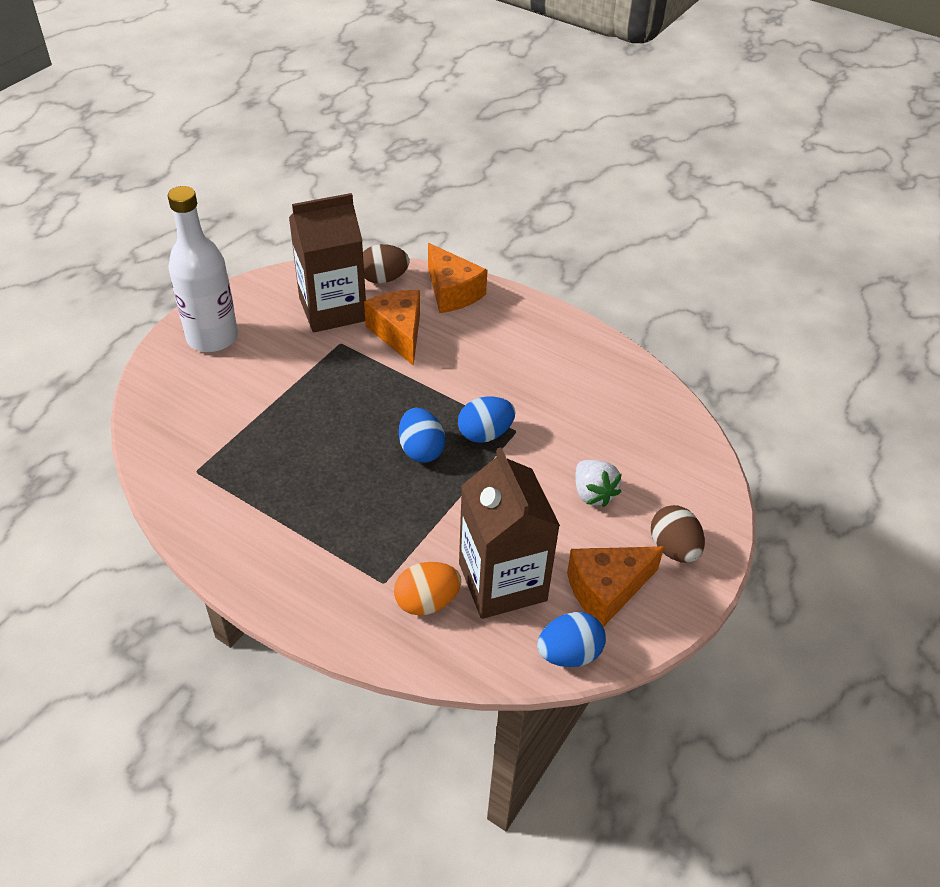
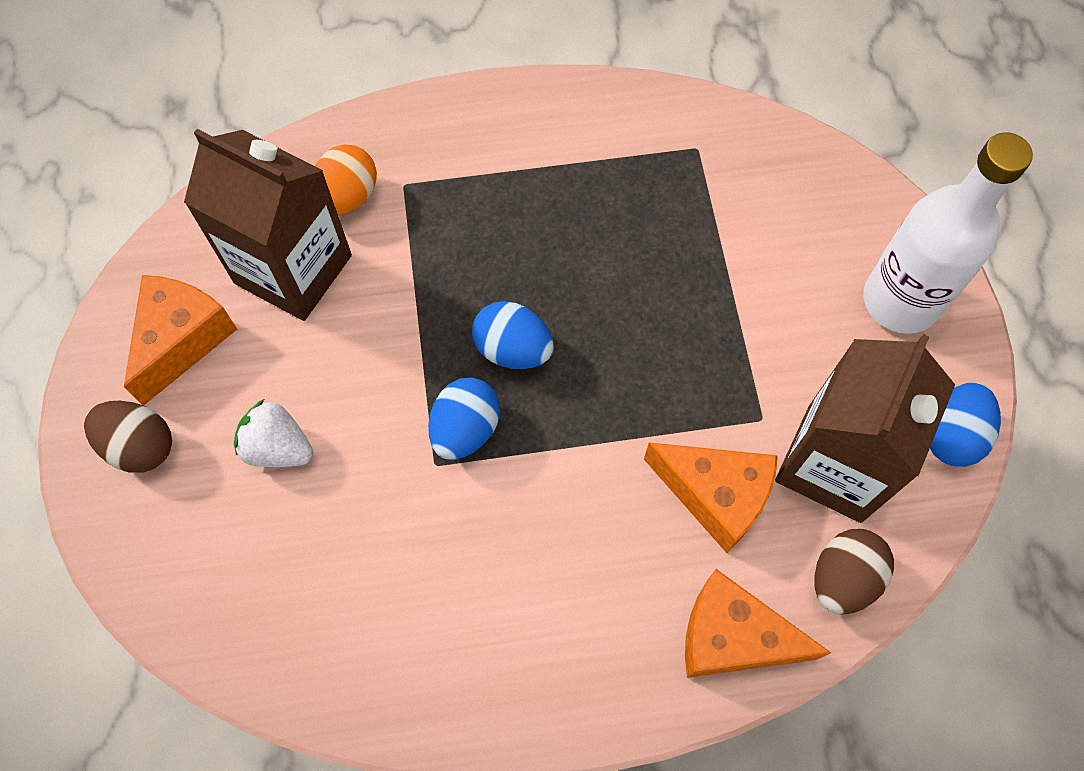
camera: 140 degrees right, 20 degrees up
(569, 654) = (175, 249): blue egg -> blue egg (951, 435)

